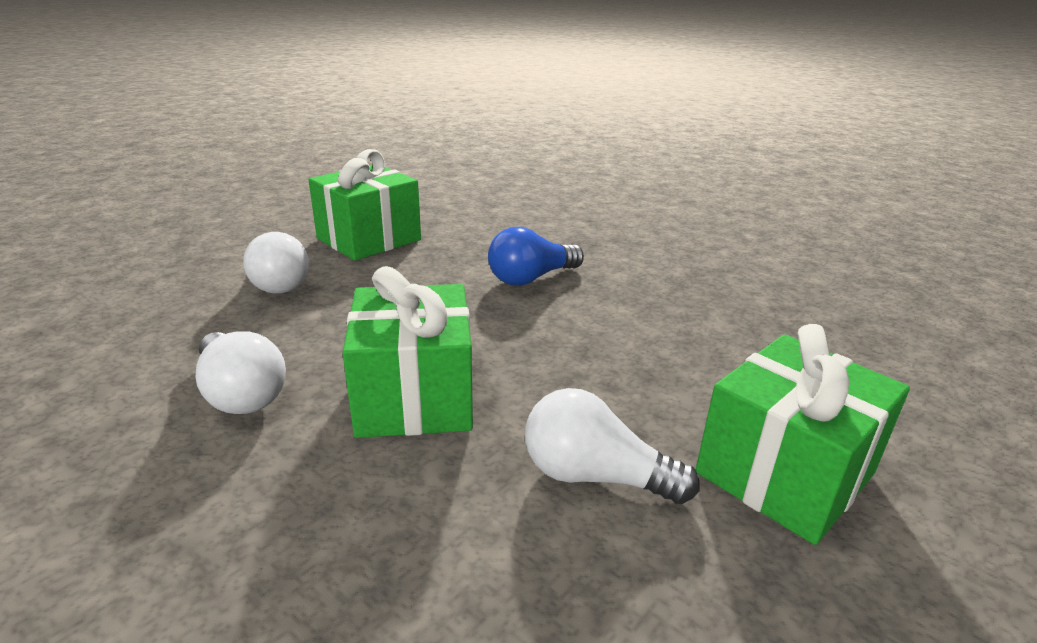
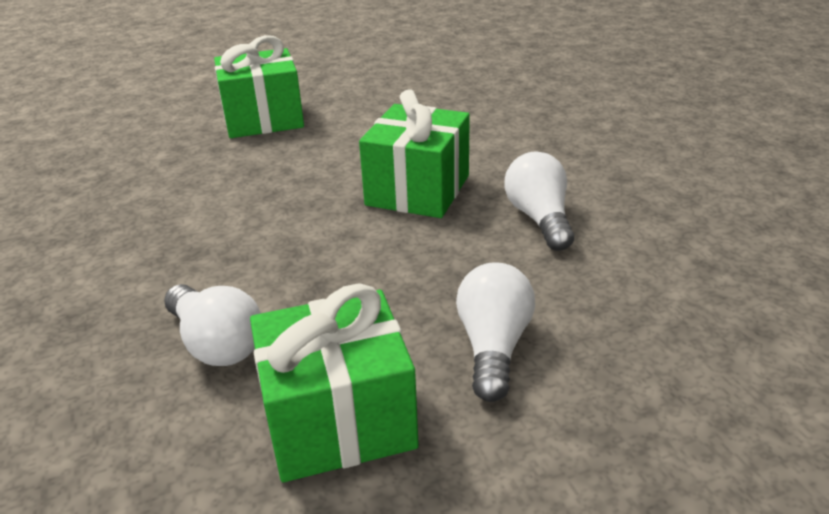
camera: 150 degrees left, 5 degrees up
(531, 278) = (215, 276): blue light bulb -> none
(595, 476) = (353, 136): white light bulb -> white light bulb (217, 343)

